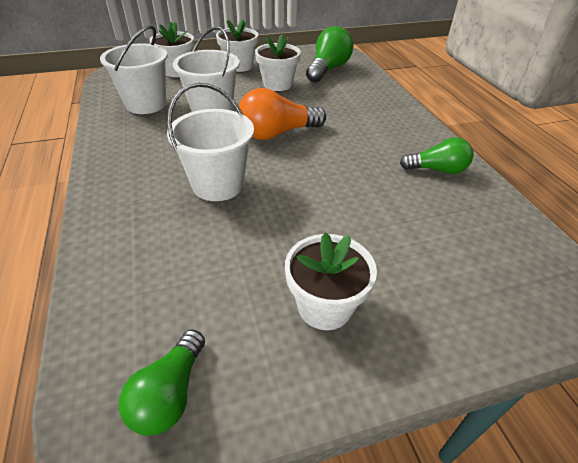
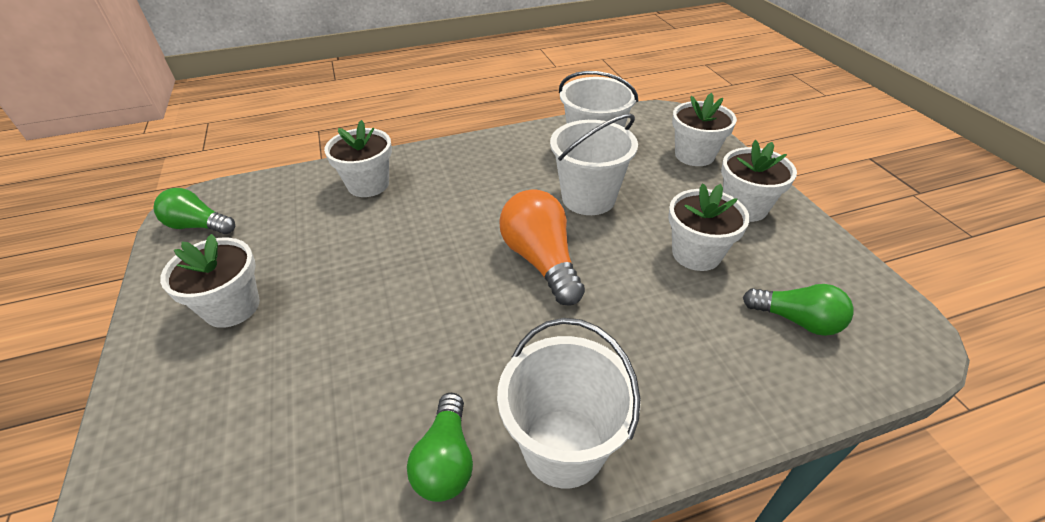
camera: 90 degrees right, 0 degrees up
(141, 230) = (368, 184): none -> white flower pot
(218, 185) = (429, 221): white bucket -> white bucket (563, 447)
(328, 69) = (796, 320): green light bulb -> green light bulb, size x0.66

